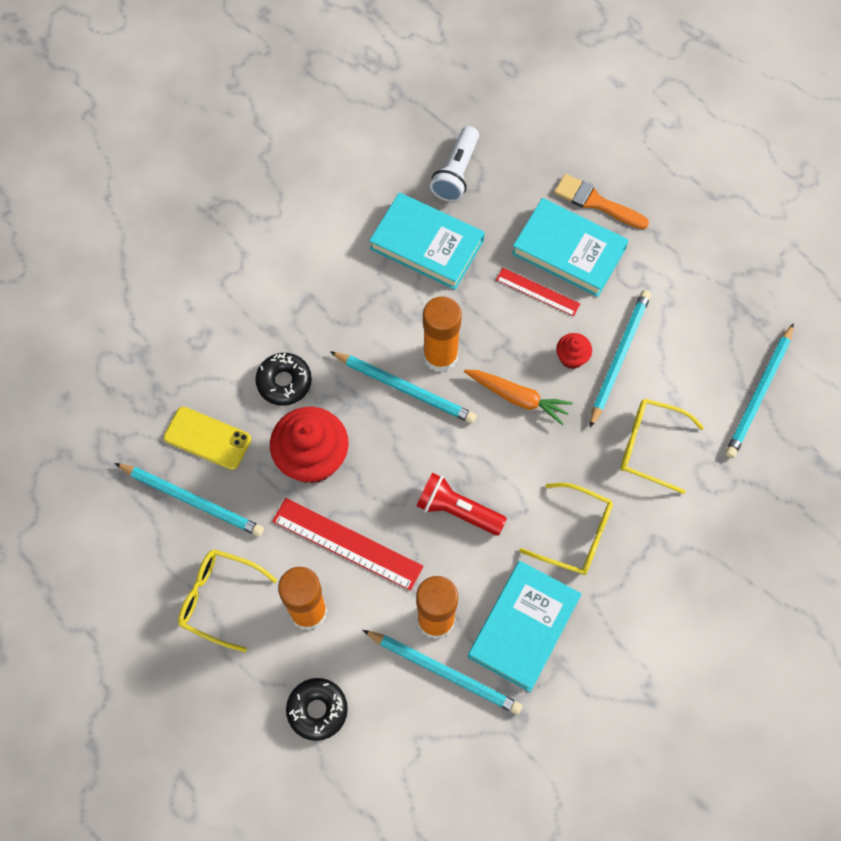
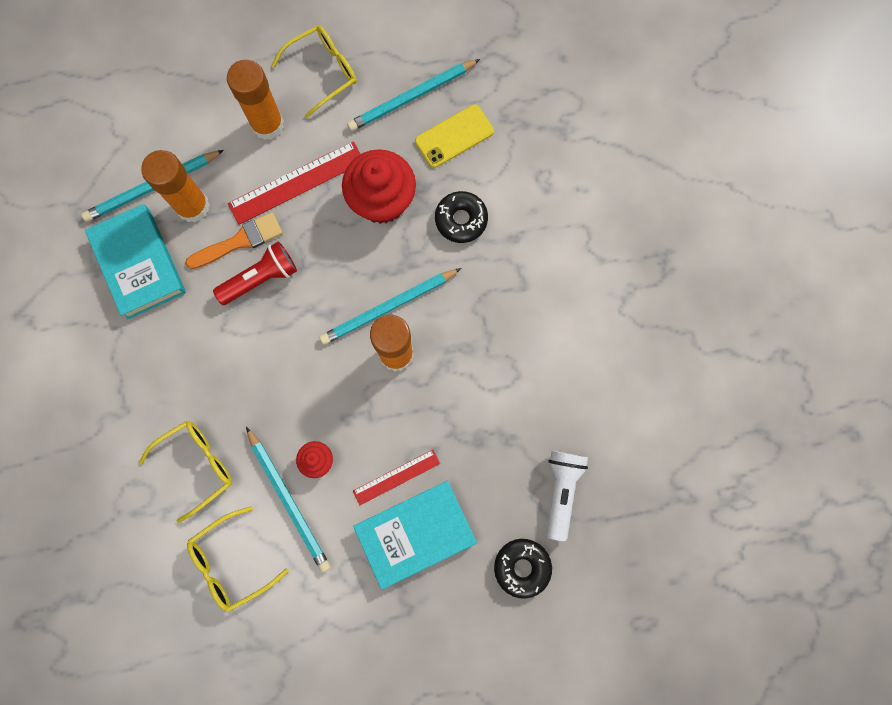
camera: 125 degrees right, 10 degrees up
(317, 710) = (195, 88): black donut -> black donut (522, 567)
(427, 244) = (506, 415): turquoise book -> none
(456, 172) = (561, 491): white flashlight -> white flashlight turned 45 degrees clockwise
(518, 398) = (315, 390): orange carrot -> none
(575, 534) = (175, 352): yellow glasses -> yellow glasses (231, 563)
(596, 202) = (446, 596): orange brush -> orange brush (239, 241)
(759, 393) = (170, 595): turquoise pencil -> none

